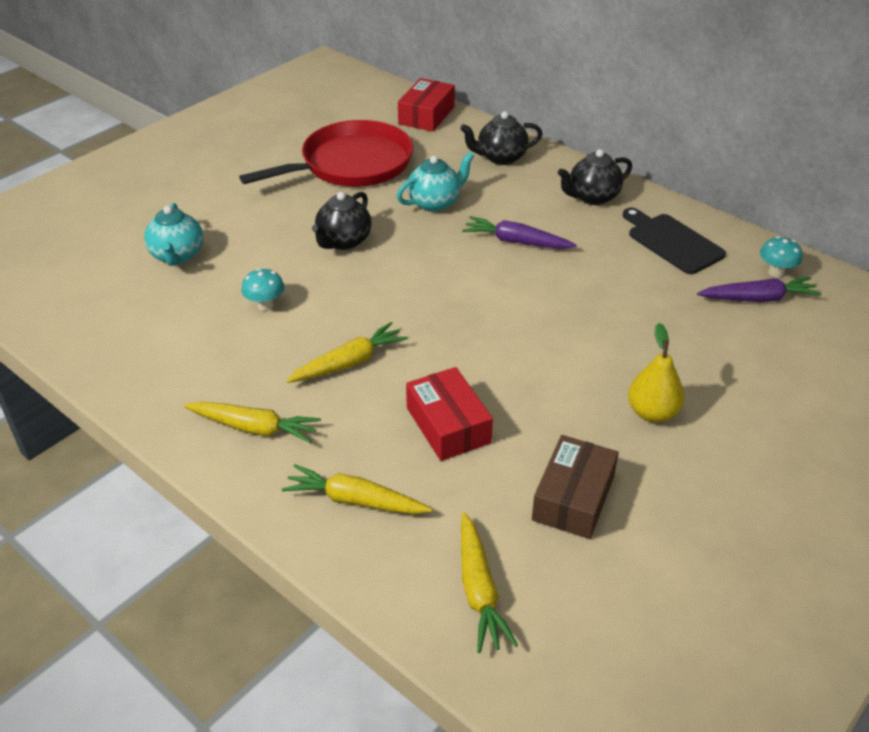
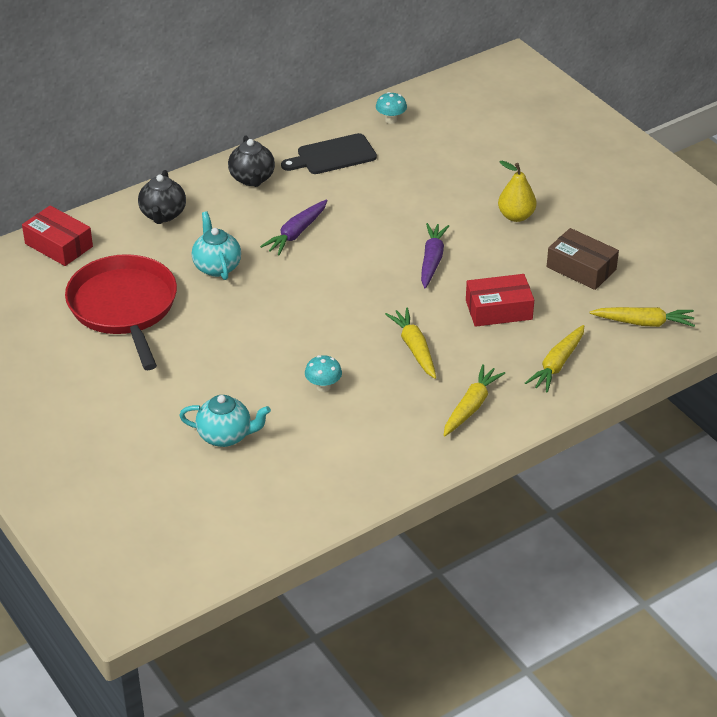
camera: 75 degrees left, 0 degrees up
(343, 242) = (251, 330): black teapot -> none
(758, 298) = (417, 137): purple carrot -> purple carrot (432, 260)

